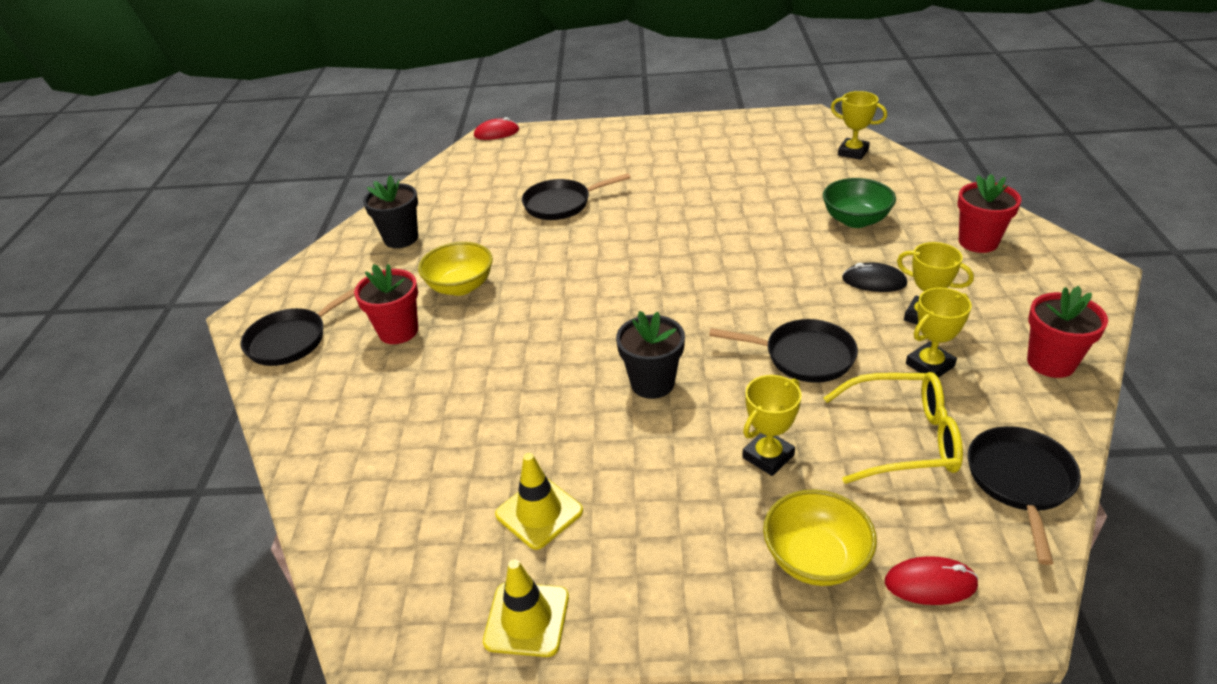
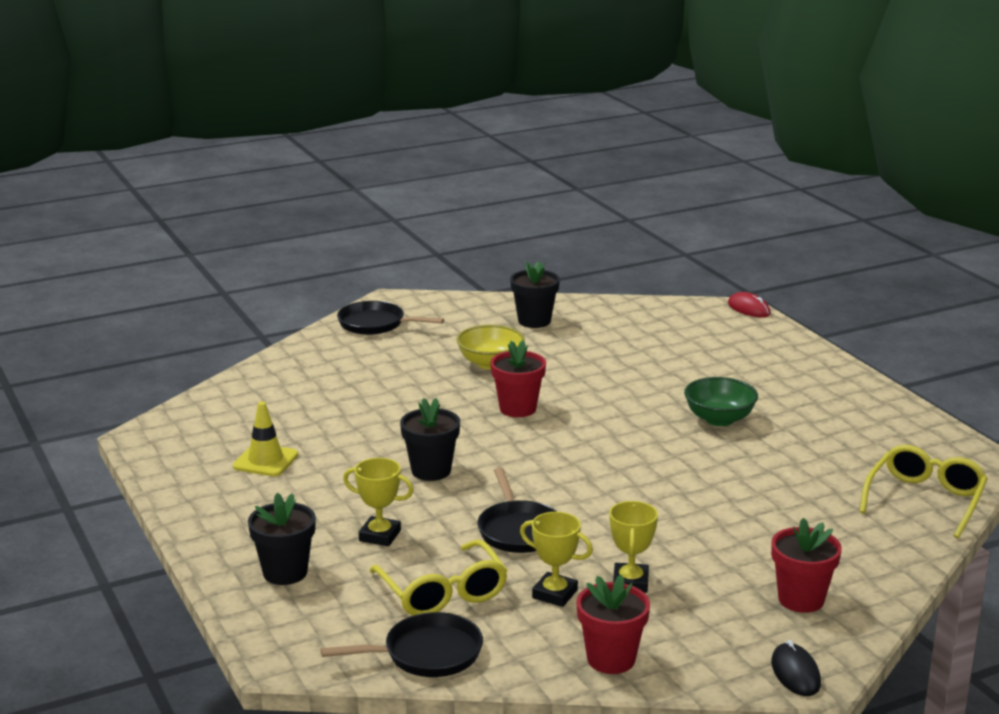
camera: 60 degrees right, 15 degrees down
(398, 331) = (415, 357): red flower pot -> red flower pot (518, 409)
(527, 619) = (175, 480): yellow traffic cone -> none
(561, 204) = (654, 371): black pan -> none
(815, 559) = (285, 572): yellow bowl -> black flower pot
(853, 152) = (925, 500): yellow trophy -> yellow glasses
(855, 220) = (775, 522): green bowl -> green bowl (719, 419)
(874, 281) = (667, 548): black mouse -> black mouse (795, 673)
(930, 583) = (288, 623): red mouse -> none

